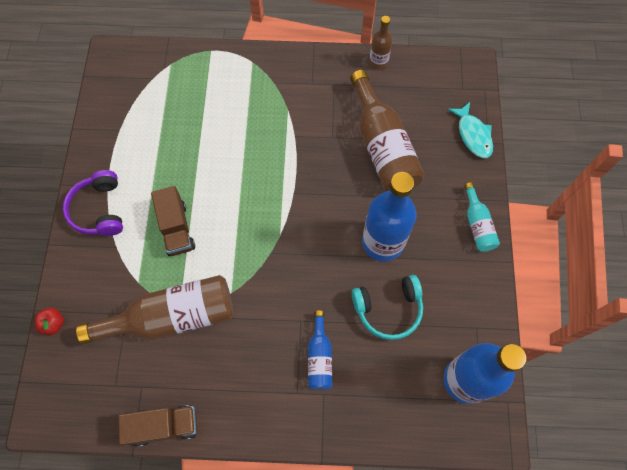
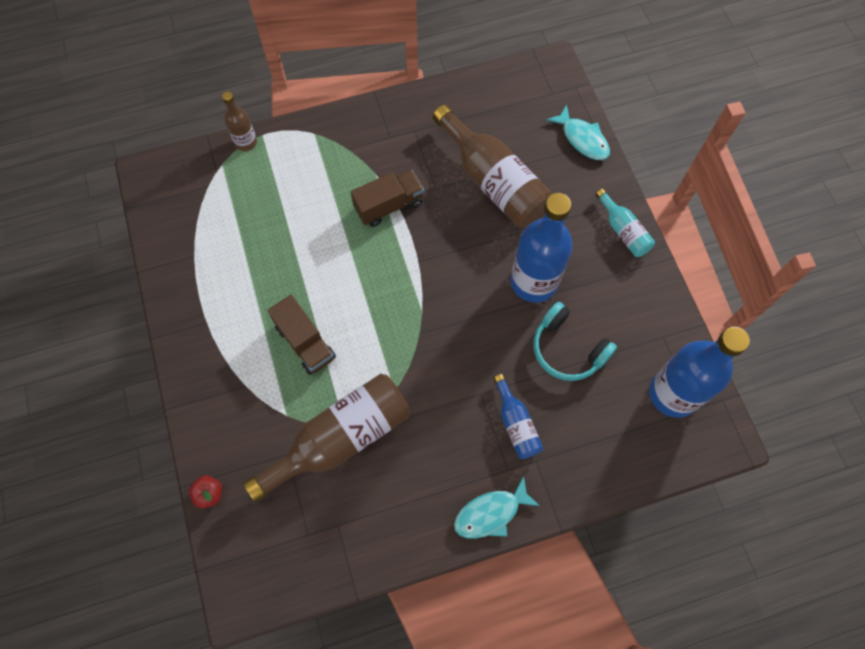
camera: 20 degrees left, 0 degrees up
(99, 210) = (208, 352): purple headphones -> none
(164, 426) = (380, 556): brown truck -> brown truck (389, 206)
(268, 424) = (491, 513): none -> turquoise fish
(378, 62) = (452, 92): brown bottle -> brown bottle (246, 142)
(388, 309) = (567, 349): turquoise headphones -> turquoise headphones turned 75 degrees clockwise

